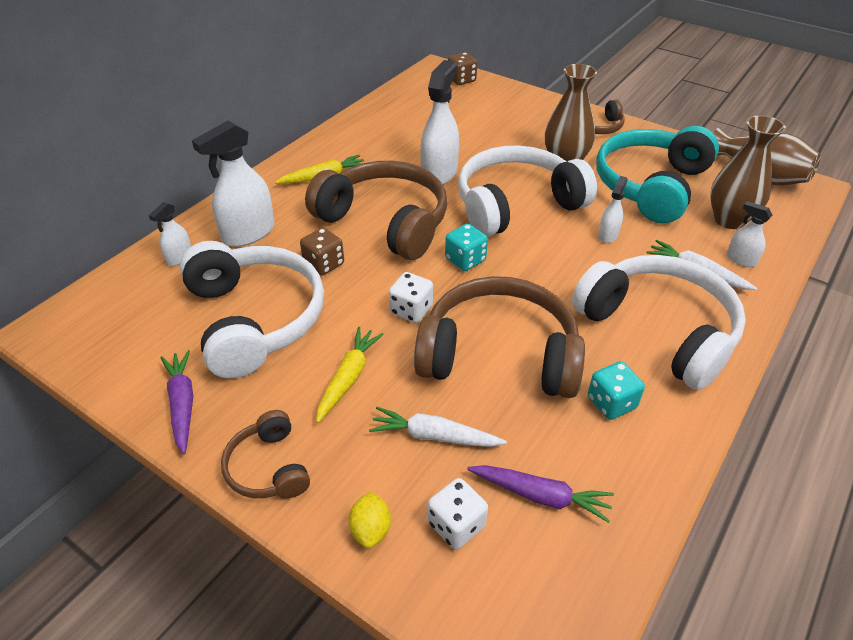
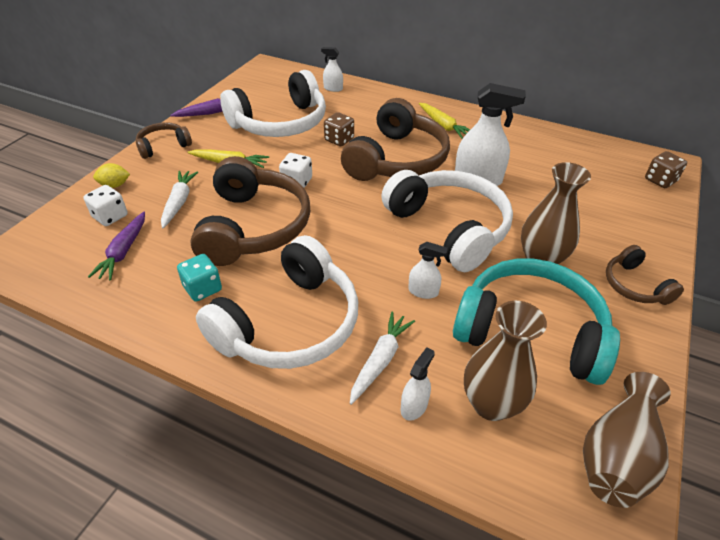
camera: 80 degrees right, 0 degrees up
(248, 233) = (364, 107): white spray bottle -> none
(465, 260) = (360, 203): turquoise dice -> none

